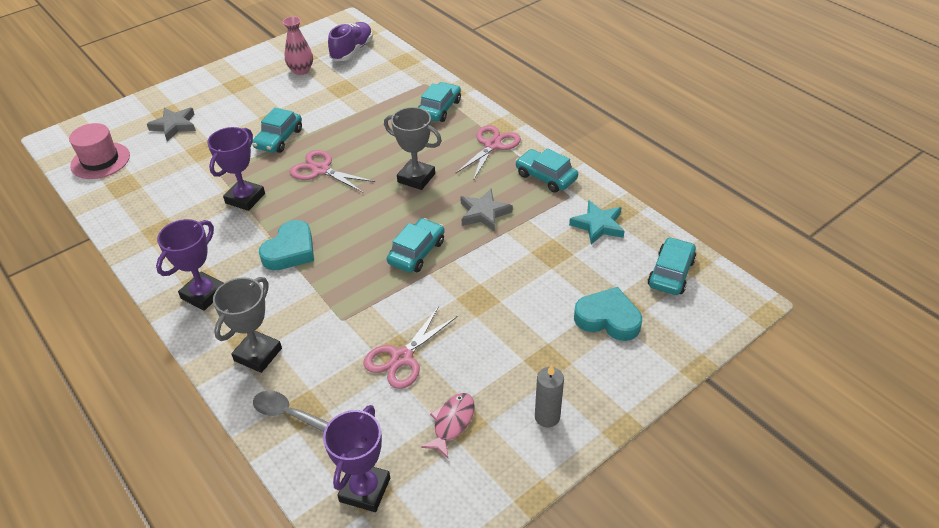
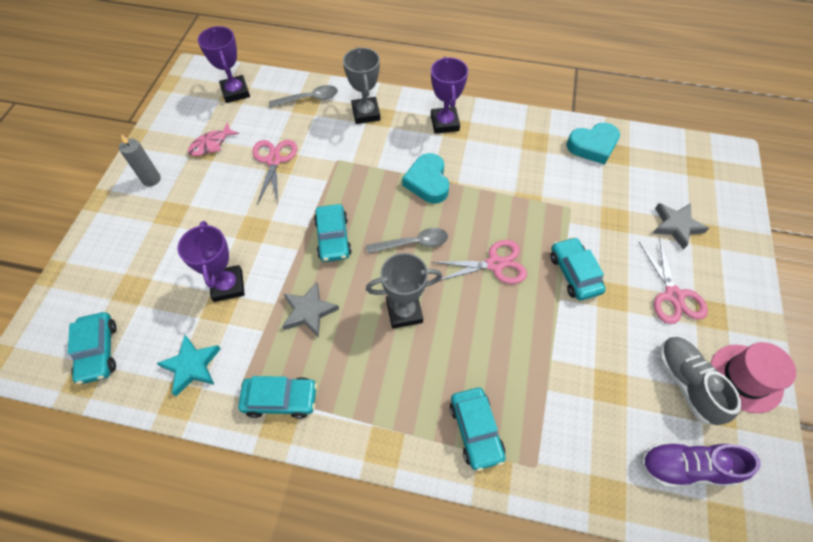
camera: 140 degrees right, 15 degrees up
(100, 161) = (668, 160): pink hat -> pink hat (745, 378)
(245, 198) = (516, 200): purple trophy -> purple trophy (228, 285)
(301, 70) = (686, 383): pink vase -> grey shoe
(352, 51) = (686, 467): purple shoe -> purple shoe turned 105 degrees clockwise
(359, 213) = (413, 243): none -> grey spoon
(452, 423) = (211, 144): pink fish -> pink fish turned 60 degrees clockwise
(492, 145) = (369, 409): pink scissors -> pink scissors (673, 295)
(608, 319) = (139, 272): turquoise heart -> turquoise heart (593, 146)

